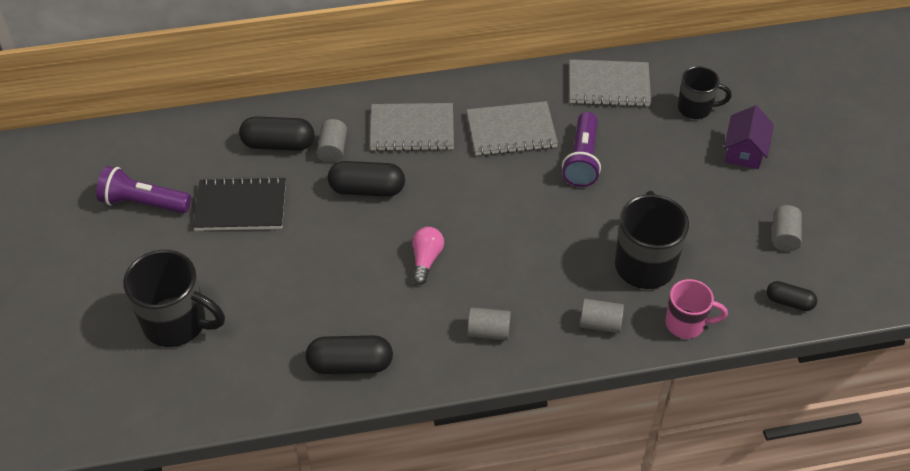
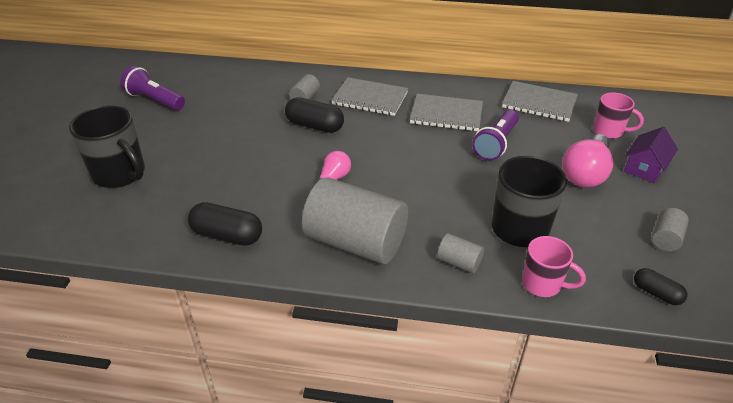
camera: 20 degrees right, 10 degrees down
(241, 206) = (218, 116): black notebook -> none
(278, 144) = (269, 88): black capsule -> none
(488, 332) = (355, 242): grey cylinder -> grey cylinder, size x2.31
(687, 175) = (585, 173): none -> pink light bulb
(695, 108) = (609, 131): black mug -> pink mug

